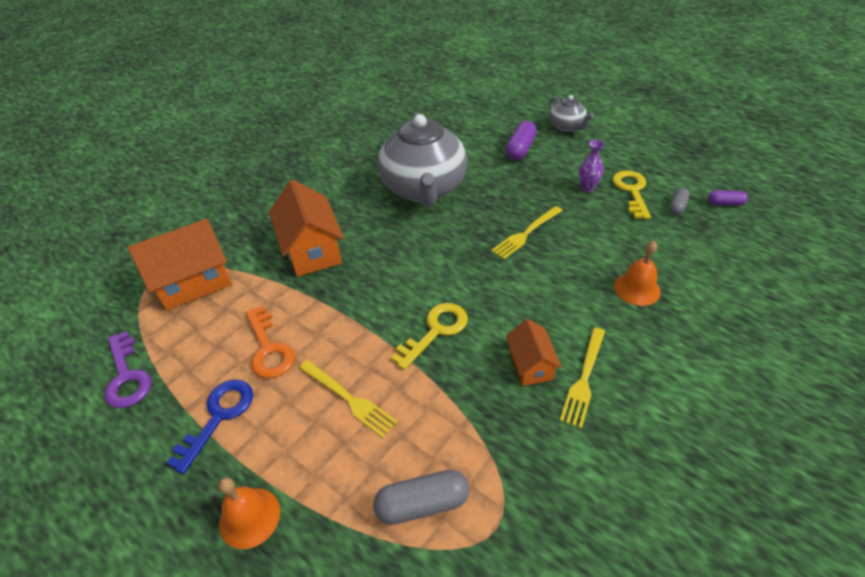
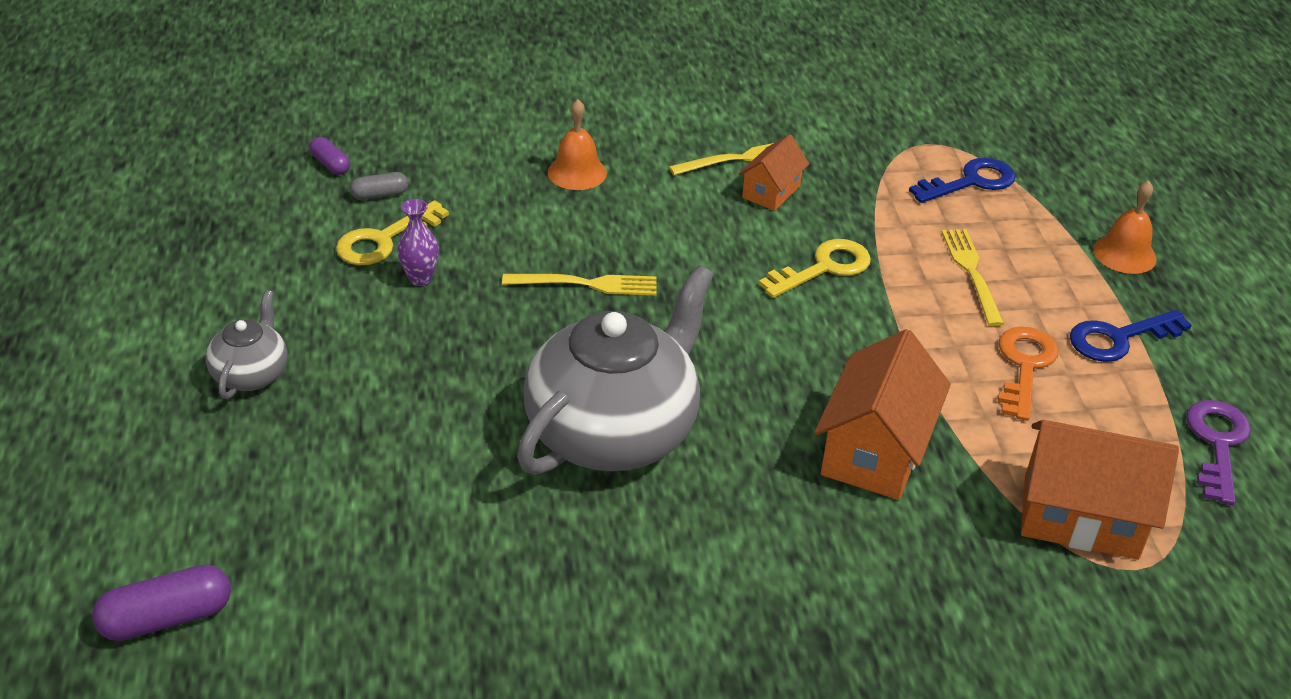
camera: 140 degrees left, 5 degrees down
(422, 504) = (971, 182): grey capsule -> blue key
(435, 331) = (824, 268): yellow key -> yellow key turned 150 degrees clockwise
(520, 149) = (384, 390): purple capsule -> purple capsule (167, 618)

